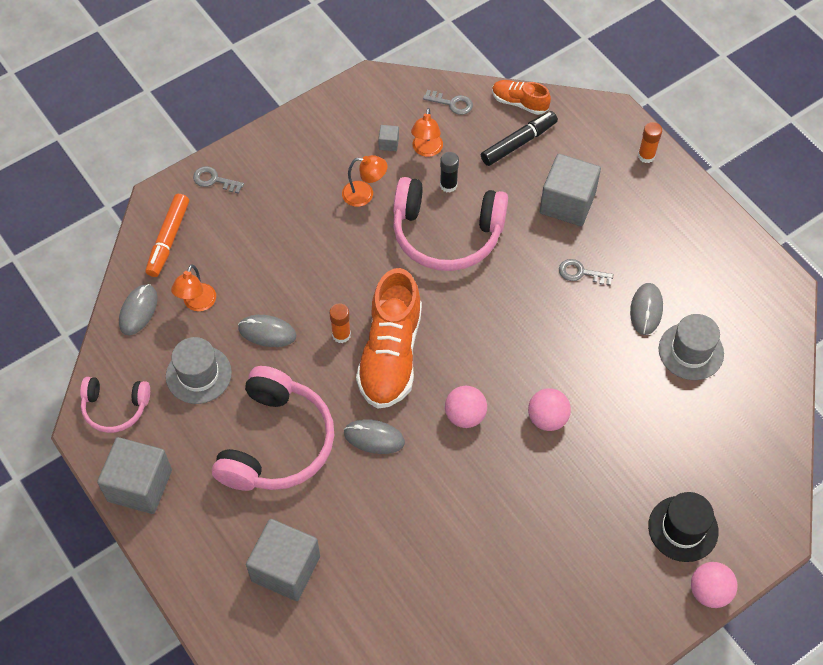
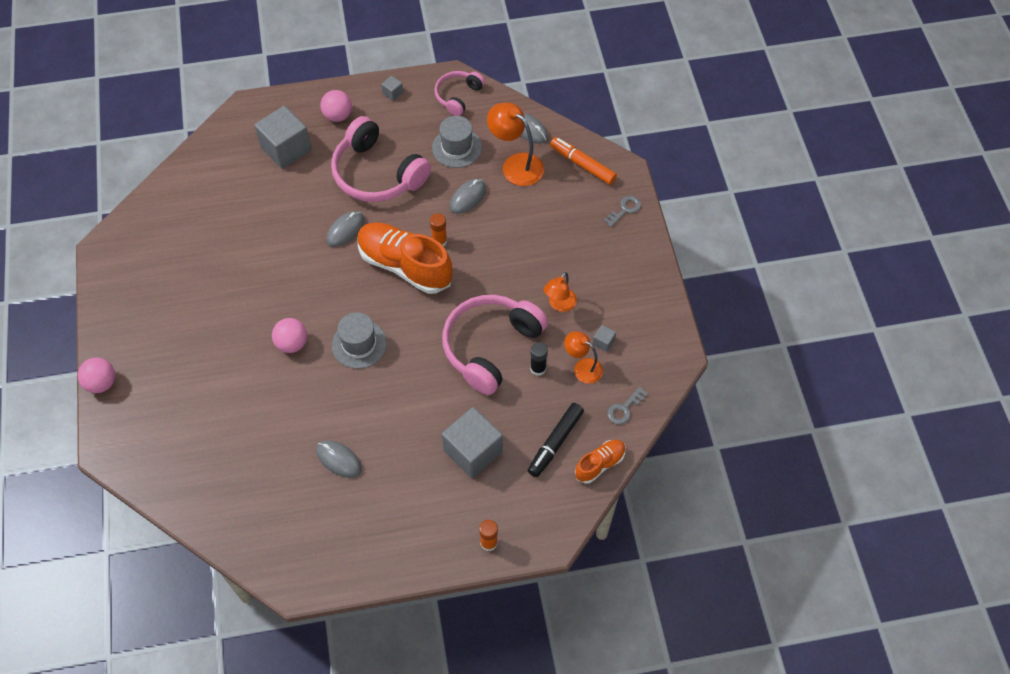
camera: 115 degrees right, 0 degrees up
(140, 485) = (393, 93): grey cube -> grey cube, size x0.41
(197, 304) = (516, 164): orange lamp -> orange lamp, size x1.59
(465, 416) = (327, 292): pink ball -> pink ball (338, 116)
(519, 143) = (555, 443): black marker -> black marker turned 45 degrees clockwise
(581, 273) = (400, 428): grey key -> none
(683, 528) = (154, 390): black hat -> none
(691, 351) = (283, 473): grey hat -> grey hat (359, 344)

